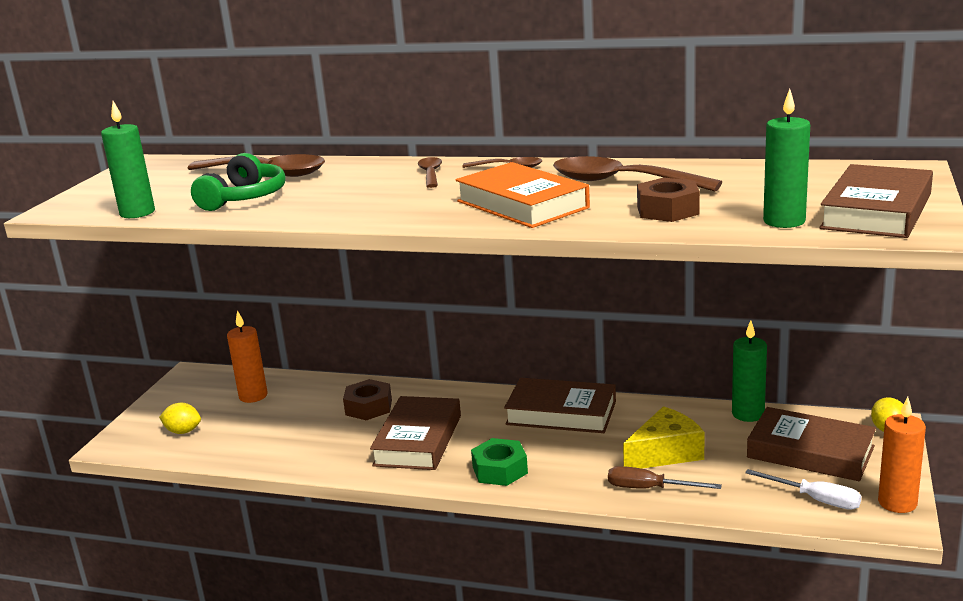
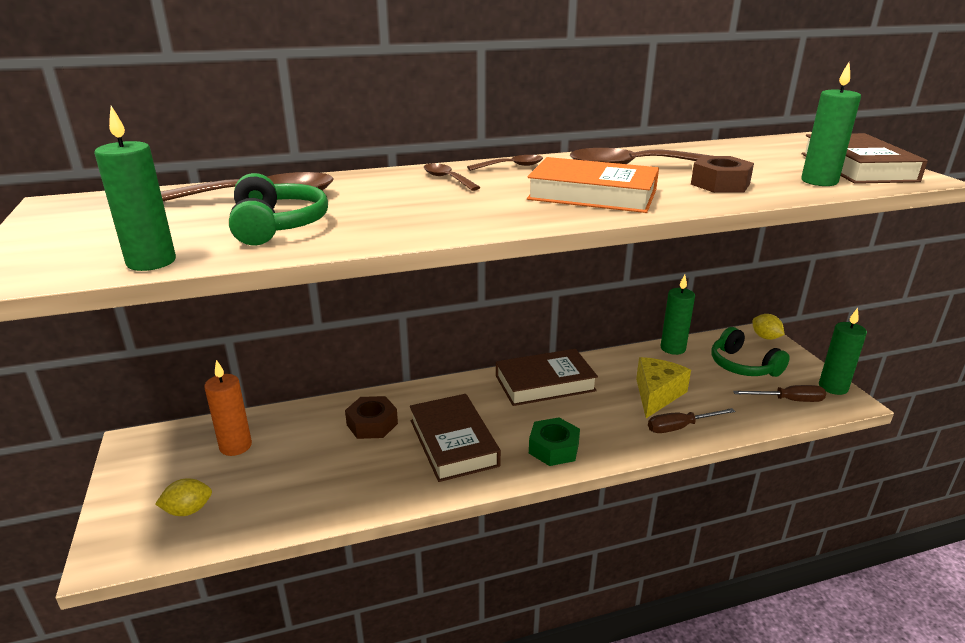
camera: 35 degrees left, 5 degrees up
(810, 452) = (743, 366): brown book -> green headphones
(815, 499) = (788, 400): white screwdriver -> brown screwdriver
(897, 503) = (833, 387): orange candle -> green candle

